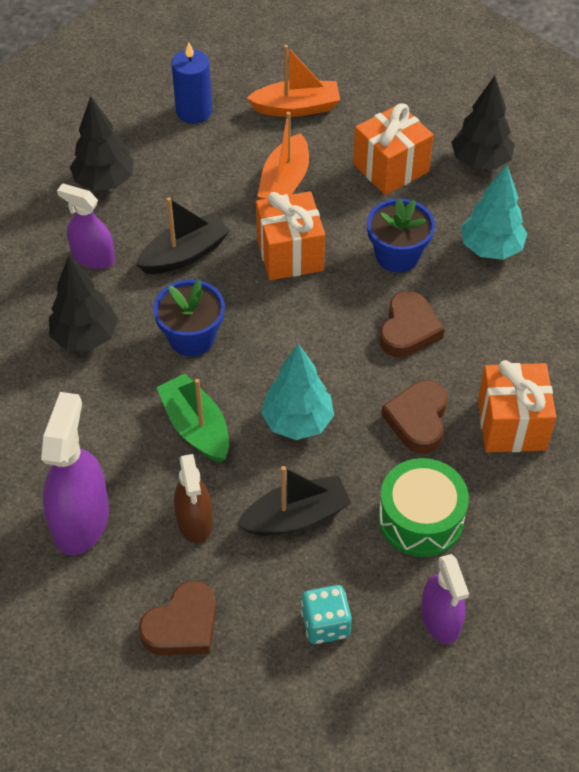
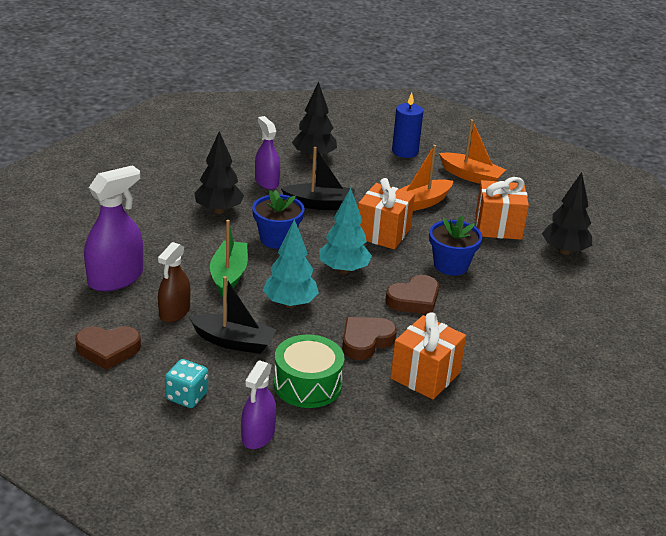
camera: 35 degrees right, 20 degrees down
(491, 248) = (519, 291): turquoise tree -> turquoise tree (344, 270)

